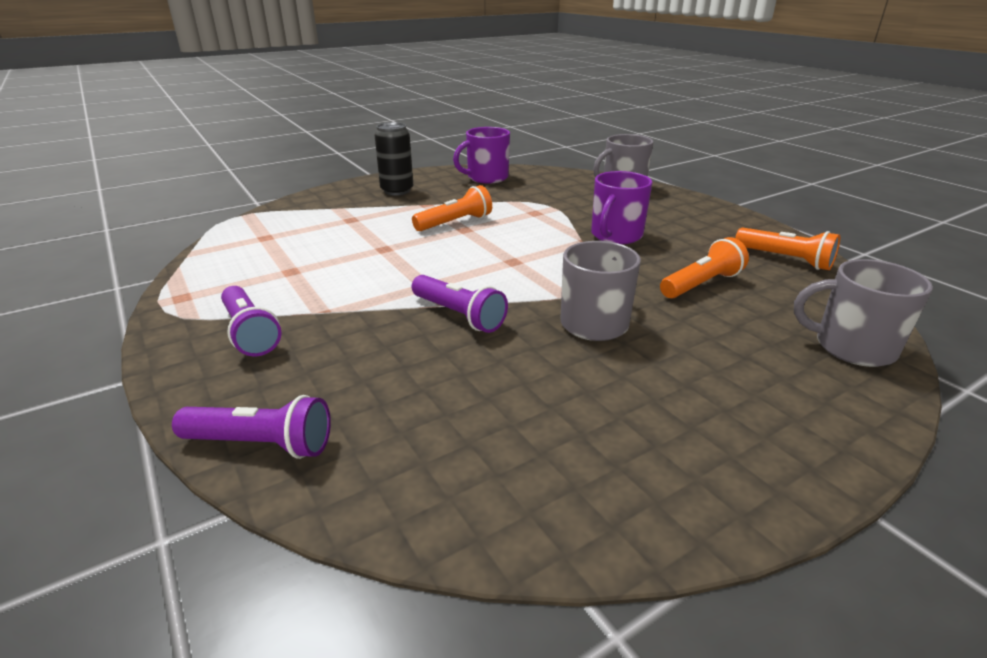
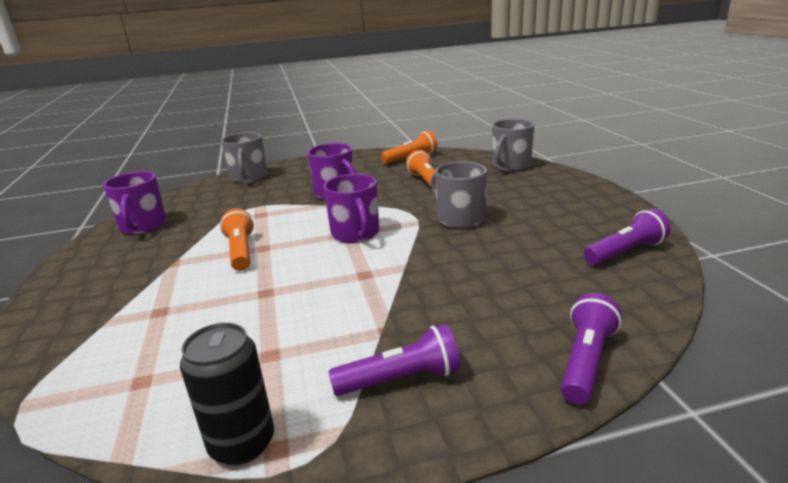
camera: 70 degrees left, 5 degrees down
(397, 191) = (106, 278): black can -> black can (242, 443)
(459, 315) = (424, 264): purple flashlight -> purple flashlight (625, 252)
(516, 265) = (355, 234): none -> purple mug

